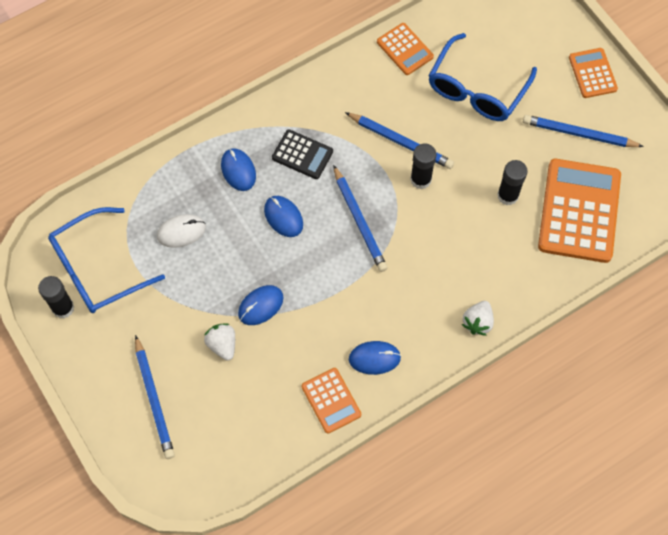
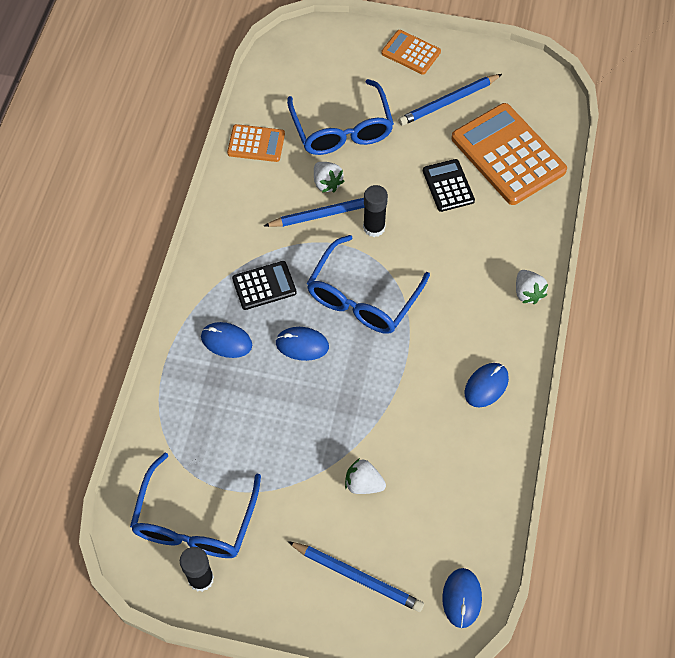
camera: 45 degrees left, 5 degrees down
(181, 232) = (233, 428): white mouse -> none
(260, 306) = (359, 427): blue mouse -> blue mouse (461, 598)
(331, 400) = (490, 446): orange calculator -> none
(359, 221) = (363, 297): blue pencil -> blue glasses
(423, 119) = (327, 183): none -> white strawberry
(507, 195) = (448, 186): black glue stick -> black calculator

